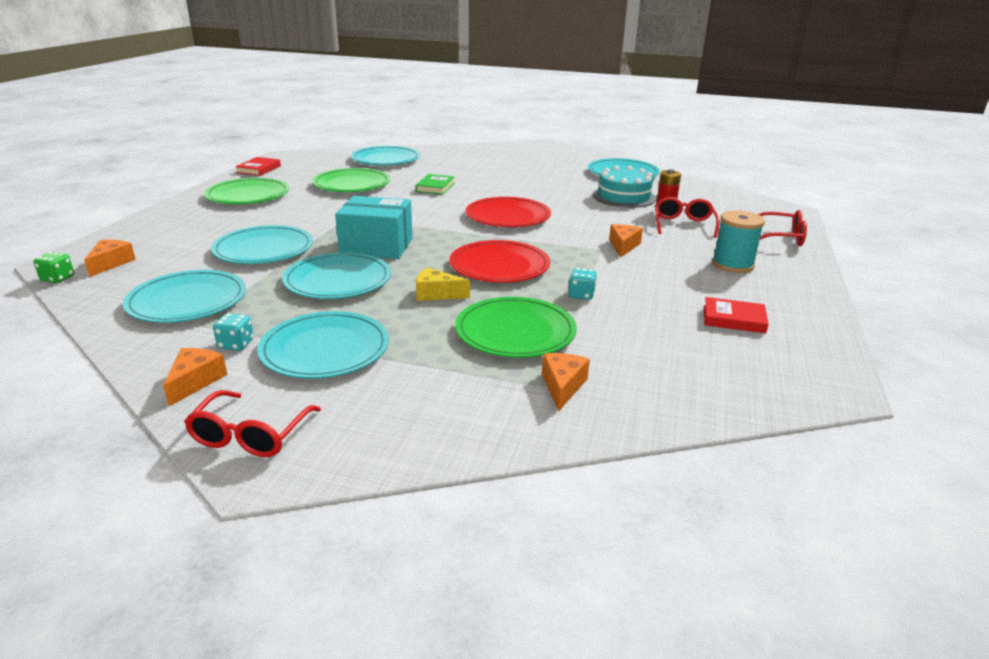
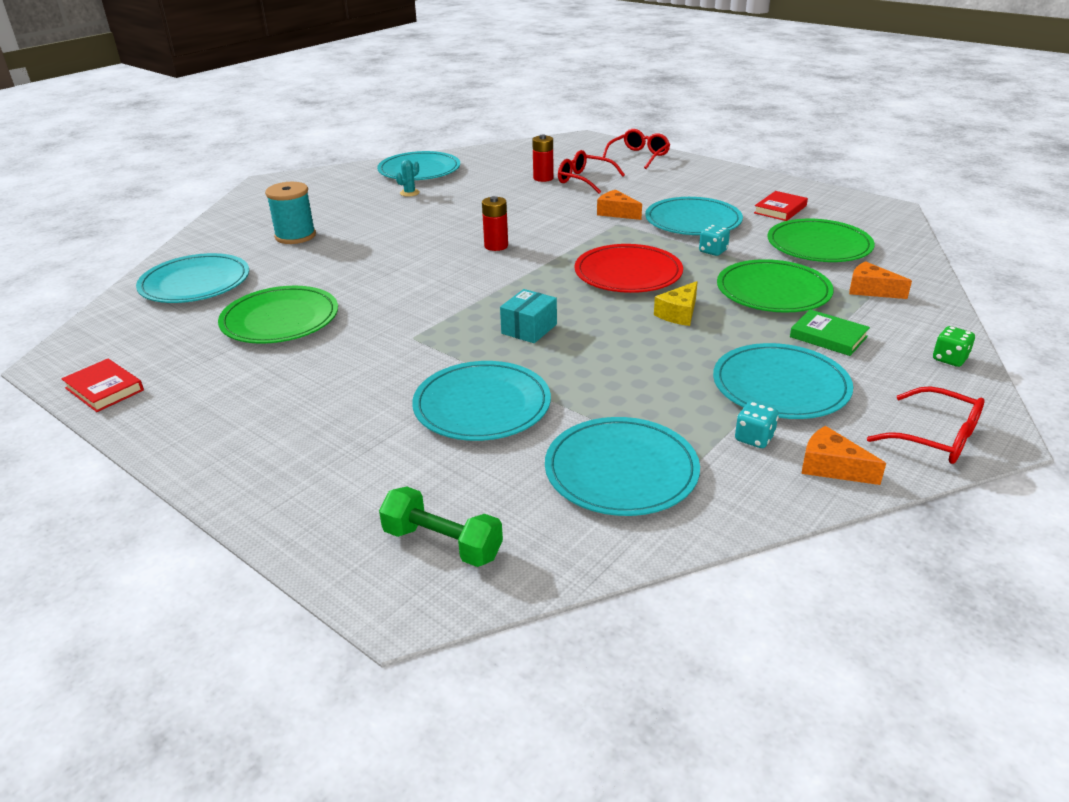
camera: 65 degrees left, 5 degrees up
(58, 278) = (472, 599): green dice -> green dice (949, 359)
(110, 263) = (442, 544): orange cheese -> green dumbbell
(248, 195) = (236, 406): green plate -> green plate (819, 245)
(338, 280) = (614, 363): turquoise plate -> turquoise plate (693, 221)
(376, 246) = (529, 329): turquoise box -> turquoise box, size x0.58
(435, 187) = (357, 268): green book -> green book (828, 337)
(508, 216) = (496, 246): red plate -> red battery
(575, 178) = (409, 193): none -> turquoise cactus
(624, 197) = (490, 185): turquoise cake -> none
(733, 265) = (682, 185): turquoise spool -> turquoise spool (295, 236)

